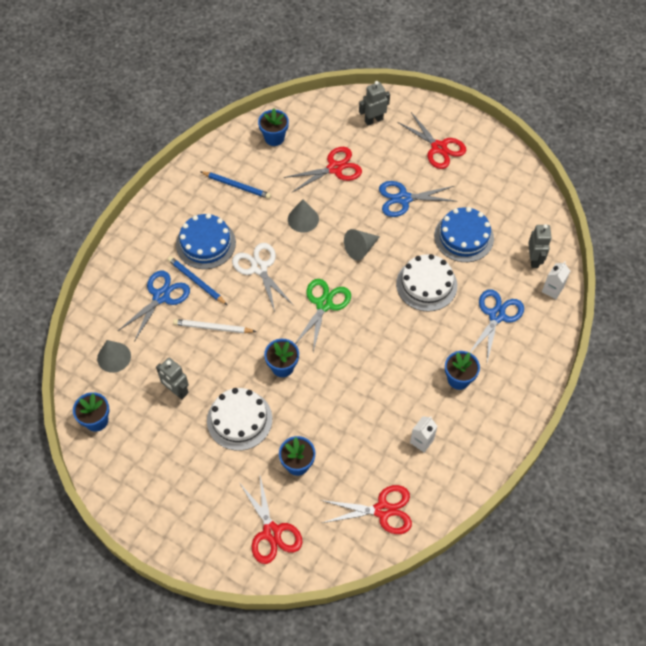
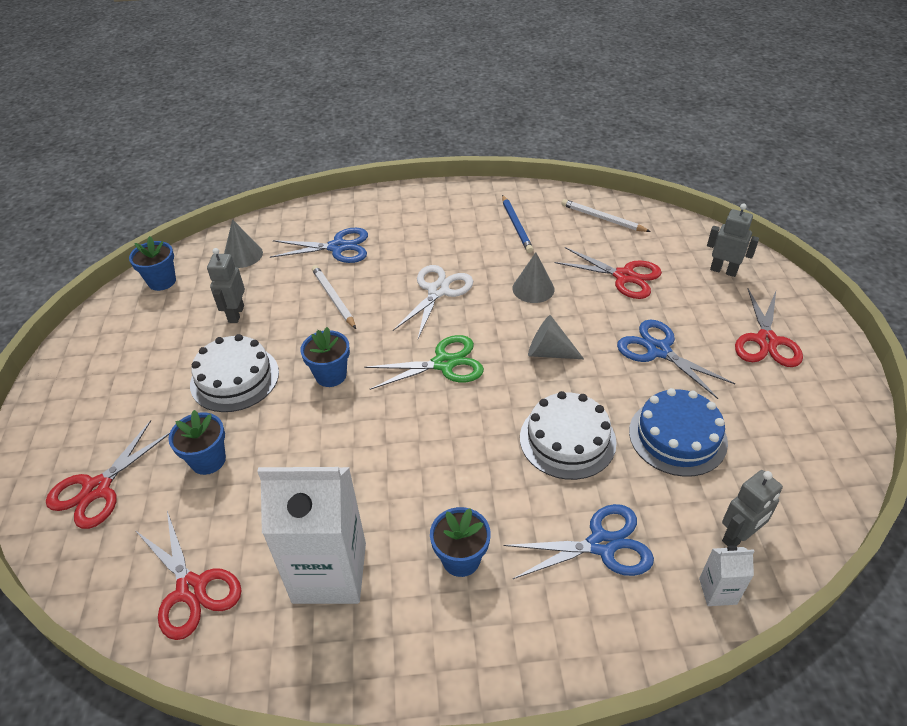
camera: 55 degrees right, 15 degrees down
(196, 281) = (377, 259): blue pencil -> none
(206, 243) = (427, 242): blue cake -> none
(274, 138) = (602, 218): blue flower pot -> white pencil
(421, 441) = (329, 572): white carton -> white carton, size x2.29

